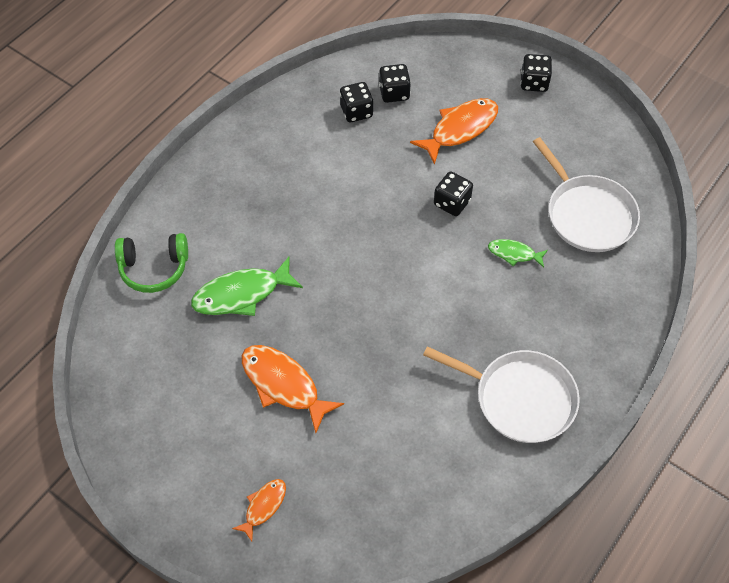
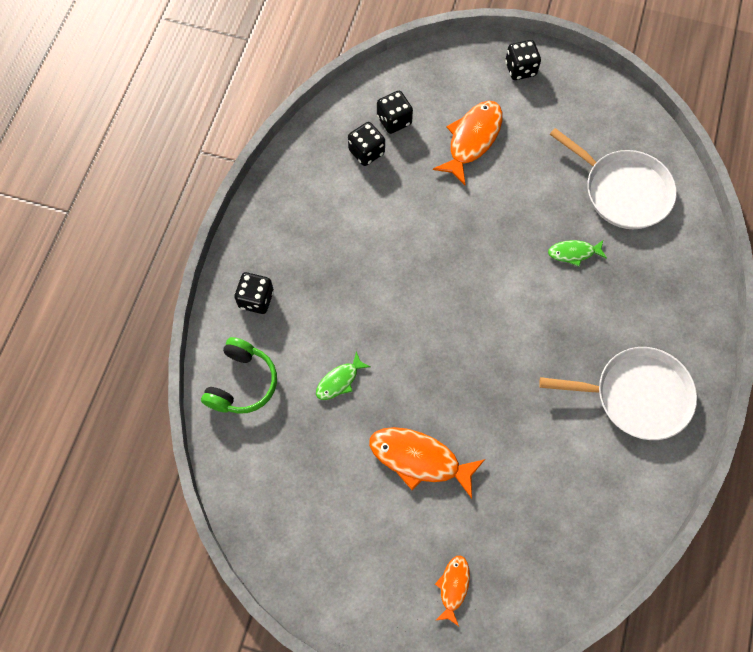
camera: 20 degrees left, 10 degrees up
(154, 268) = (242, 383): green headphones -> green headphones turned 45 degrees counterclockwise
(241, 294) = (339, 381): green fish -> green fish, size x0.55
(452, 203) = (496, 219): black dice -> black dice (256, 299)

